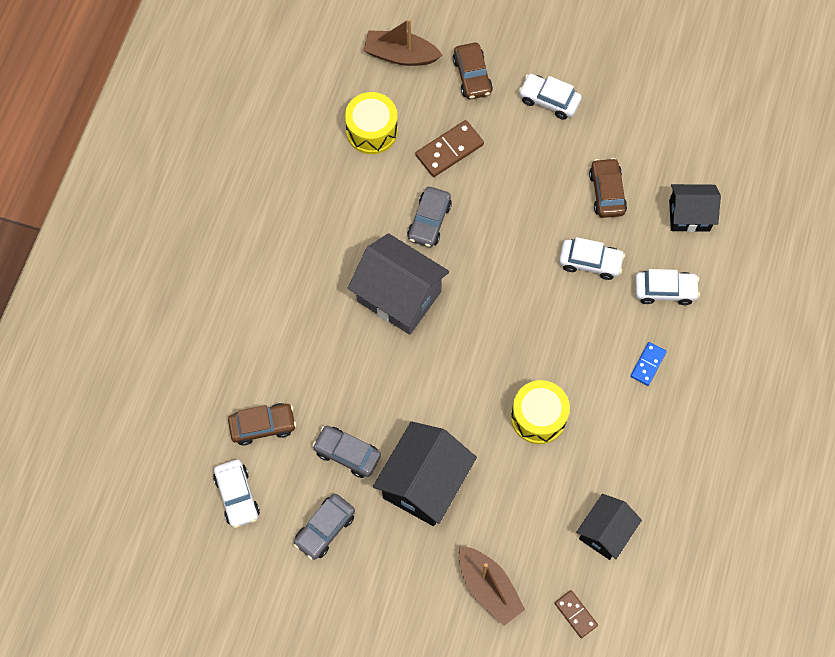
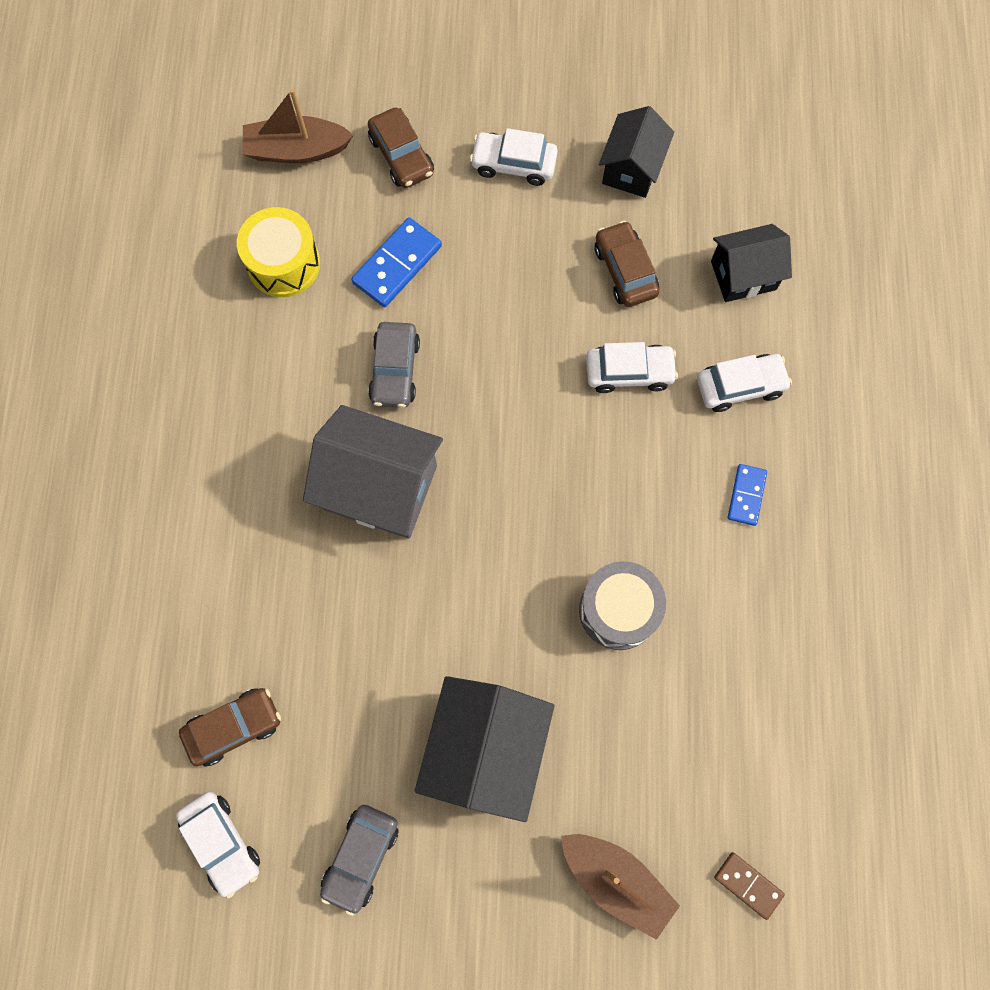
camera: 15 degrees left, 5 degrees up
(347, 454) = (365, 736): grey car -> none
(449, 150) = (397, 264): brown domino -> blue domino
(538, 417) = (618, 610): yellow drum -> grey drum
(605, 532) = (756, 752): black house -> black house (632, 169)

